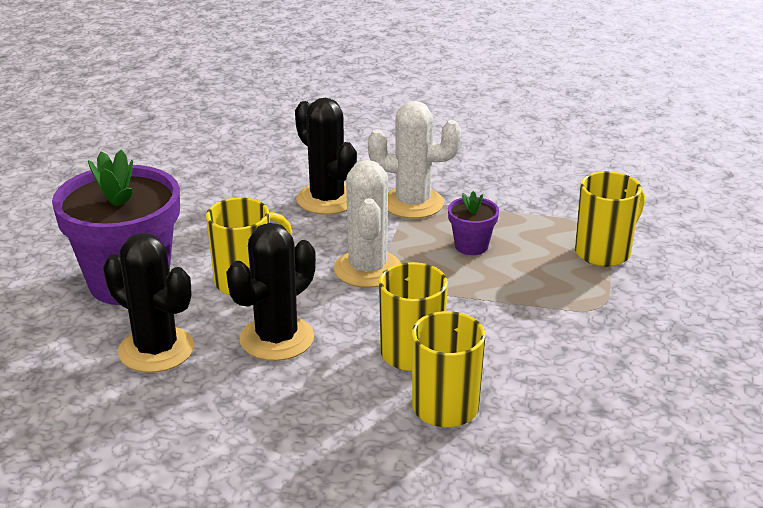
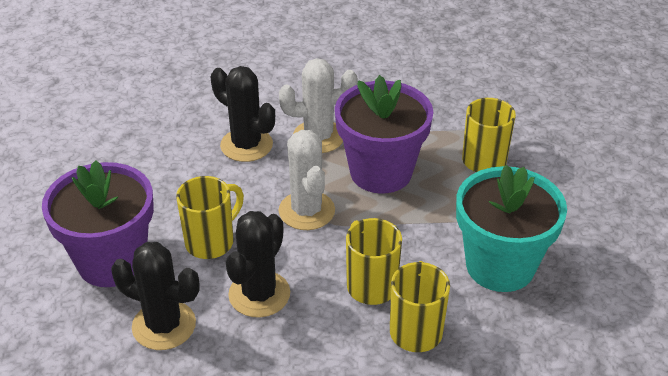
camera: 15 degrees left, 10 degrees up
(471, 246) = (381, 172): purple flower pot -> purple flower pot, size x2.26
(579, 359) = (500, 266): none -> turquoise flower pot

